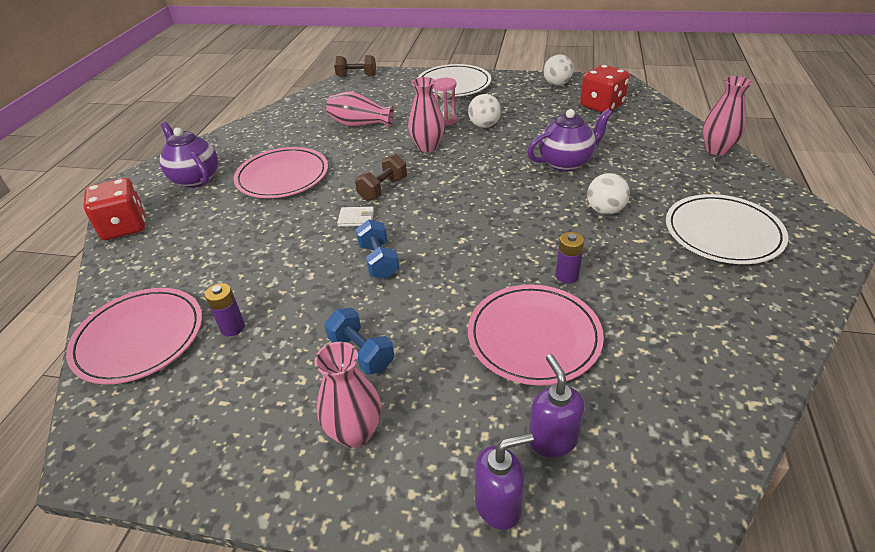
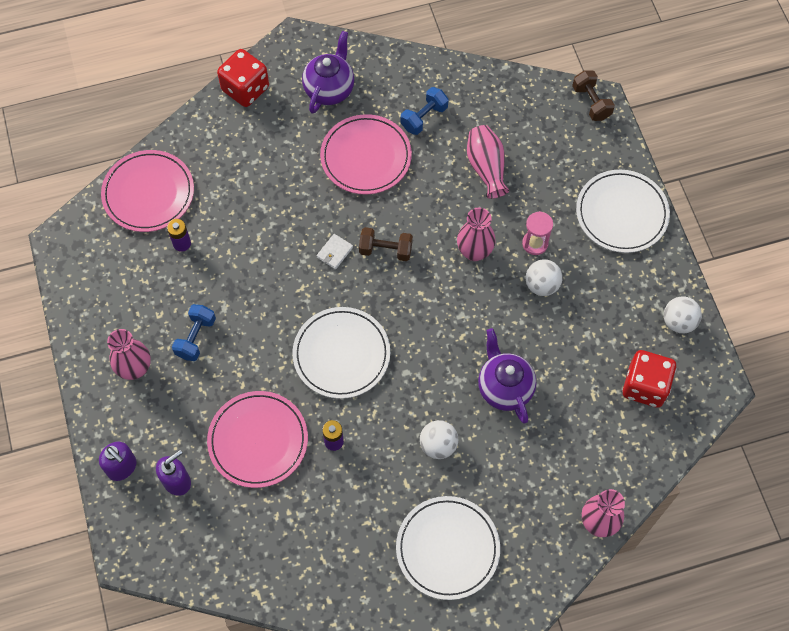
camera: 60 degrees right, 25 degrees up
(356, 218) = (334, 252): white wallet -> white wallet turned 60 degrees clockwise
(378, 261) = (290, 298): blue dumbbell -> blue dumbbell (424, 117)
(469, 243) = (341, 354): none -> white plate
(566, 163) = (504, 388): purple teapot -> purple teapot turned 150 degrees counterclockwise

